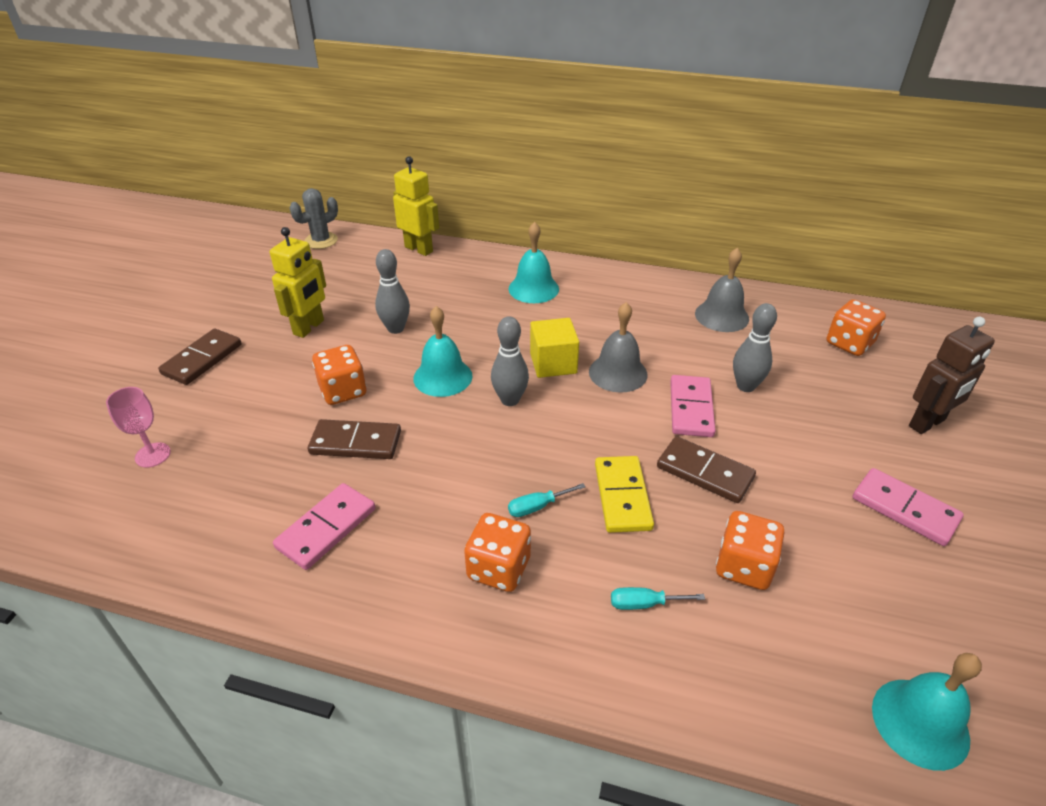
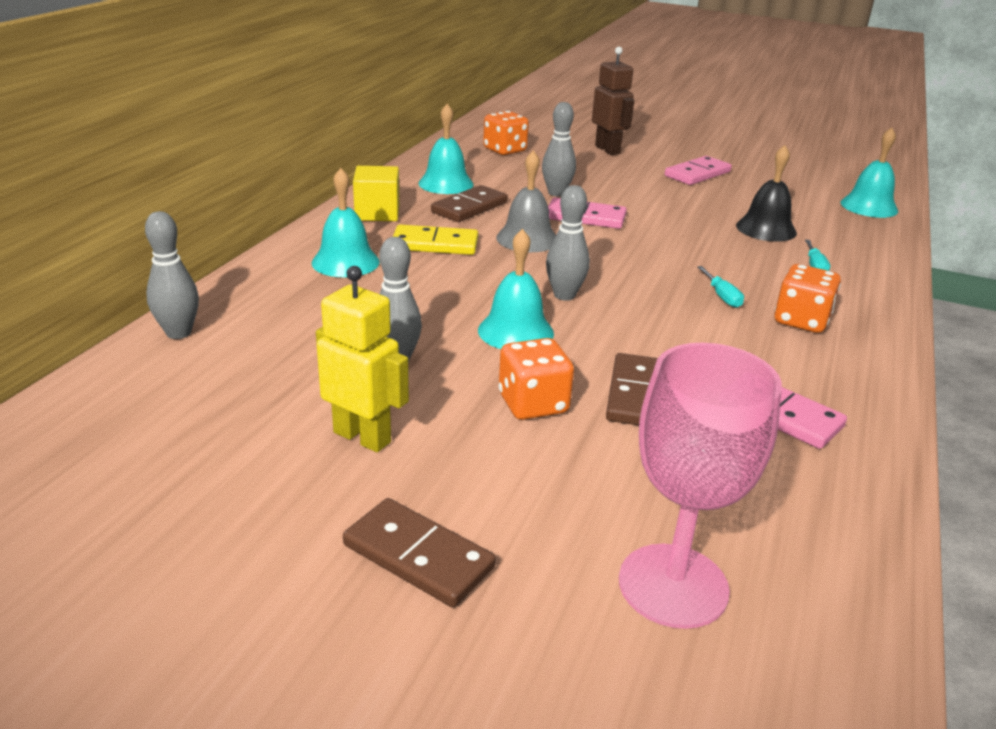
camera: 85 degrees left, 10 degrees down
(153, 455) = (673, 585): pink goblet -> pink goblet, size x1.94
(321, 241) = (61, 430): grey cactus -> none
(419, 249) = (179, 333): yellow robot -> grey bowling pin
(553, 363) = (504, 267): yellow cube -> yellow cube (377, 213)
(622, 496) = (701, 259): yellow domino -> yellow domino (435, 244)
(704, 472) = (668, 225): brown domino -> brown domino (469, 207)
(721, 316) = (446, 183): grey bell -> turquoise bell
(744, 566) = (766, 229): orange dice -> black bell

